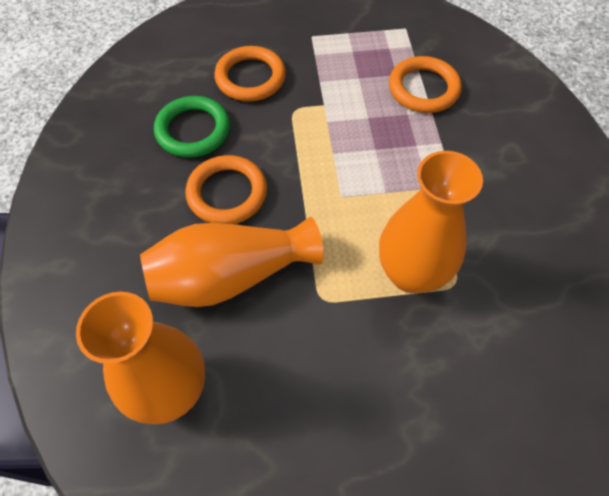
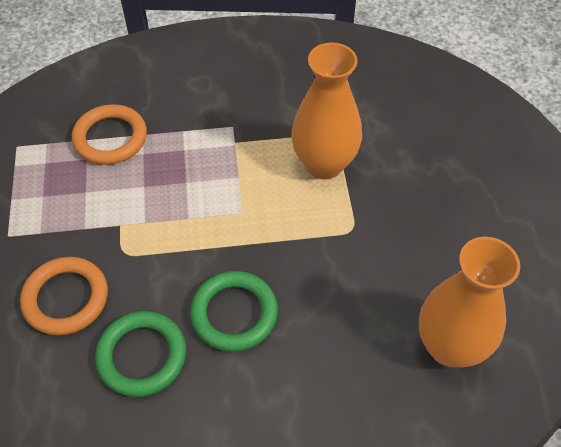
camera: 90 degrees left, 5 degrees down
(227, 193) = (234, 313): orange ring -> green ring
(230, 276) = (332, 304): orange vase -> none

